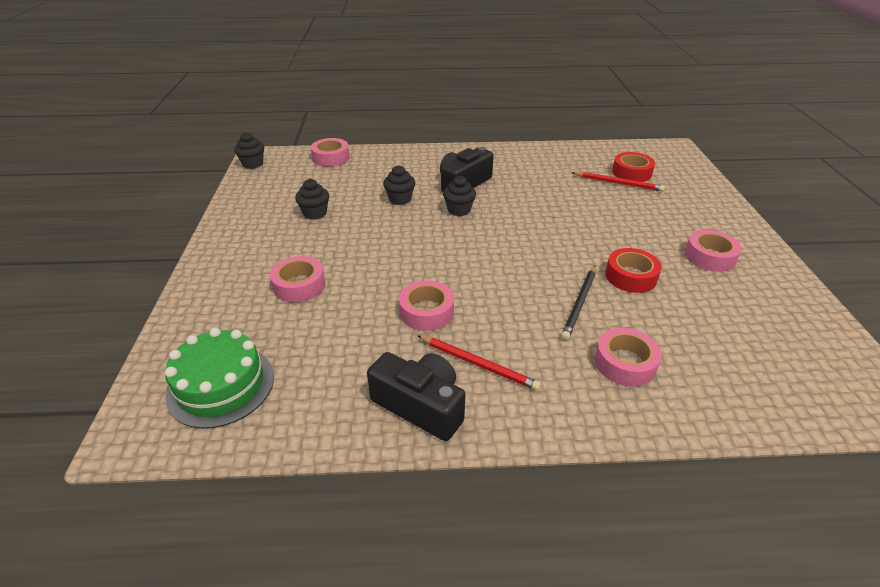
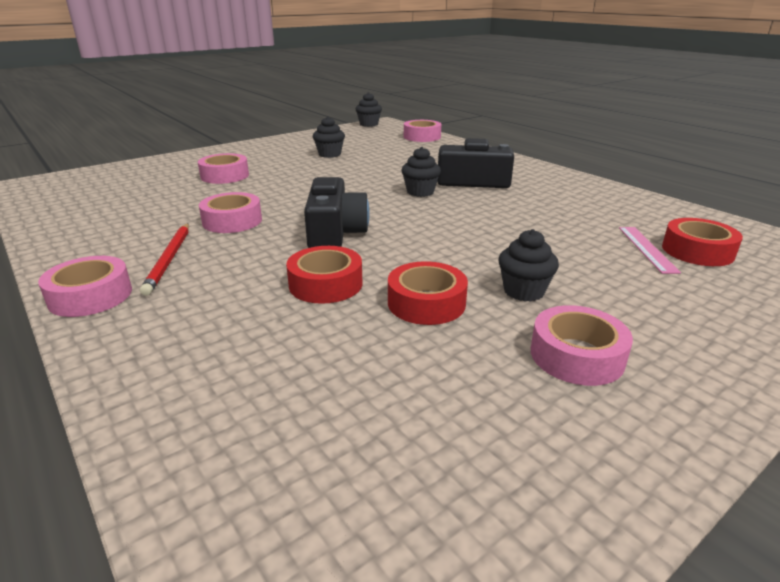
camera: 55 degrees right, 10 degrees down
(221, 385) = (87, 189): green cake -> none
(400, 199) = (398, 170): black cupcake -> black cupcake (523, 291)
(420, 405) = (94, 251): black camera -> black camera (335, 233)
(579, 303) = (325, 284): black pencil -> red tape
(618, 183) = (647, 249): red pencil -> pink ruler
(624, 363) = (230, 336): pink tape -> pink tape (90, 296)

